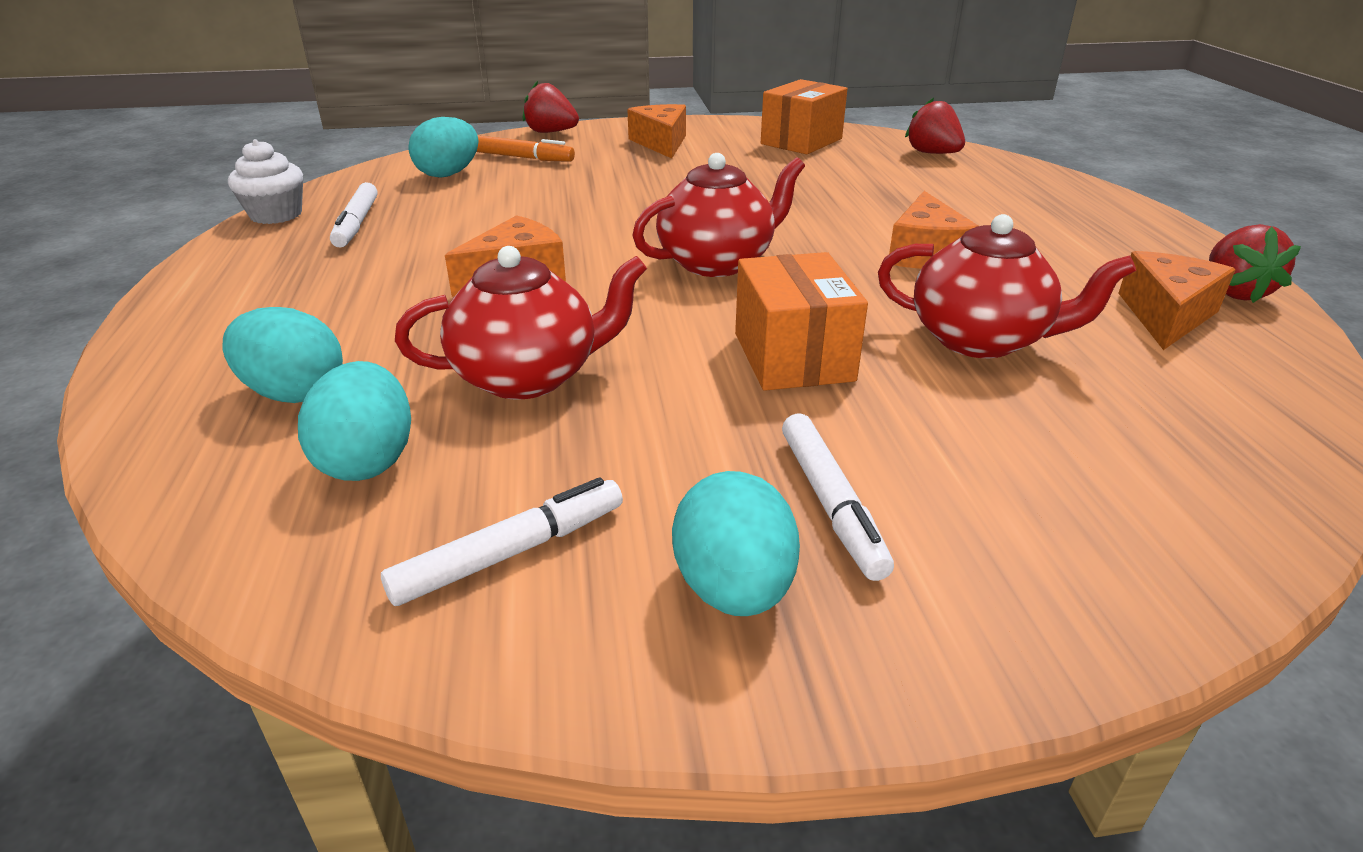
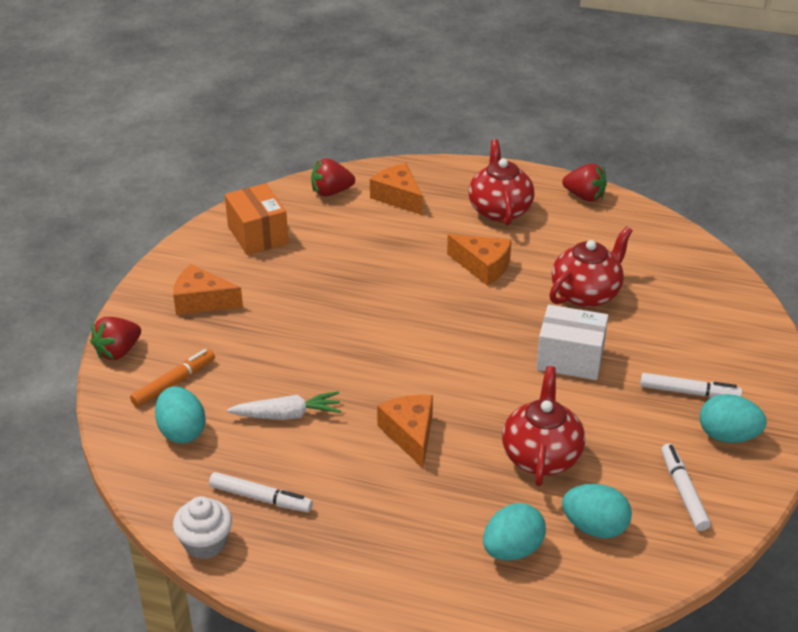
camera: 65 degrees left, 5 degrees up
(506, 209) = (287, 415): none -> white carrot
(717, 262) = (444, 346): red teapot -> red teapot (499, 210)
(793, 357) = (570, 359): orange box -> white box
(1166, 315) = (594, 228): orange cheese -> orange cheese (398, 197)

